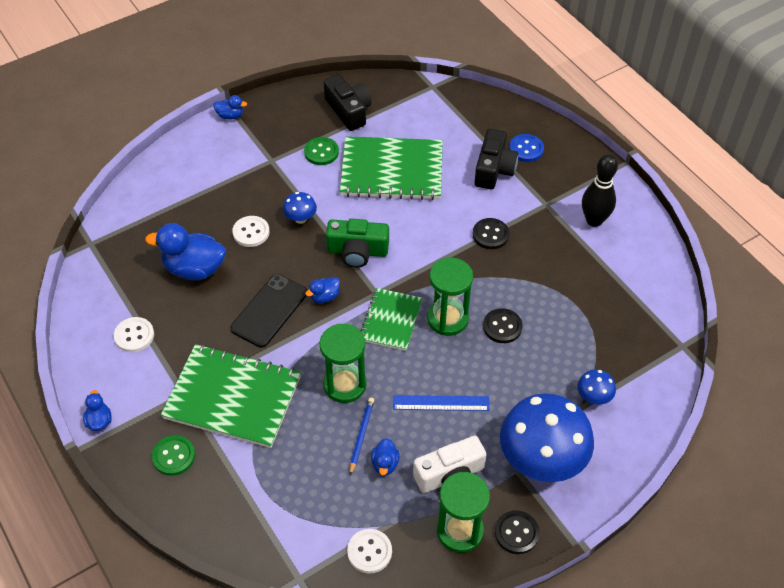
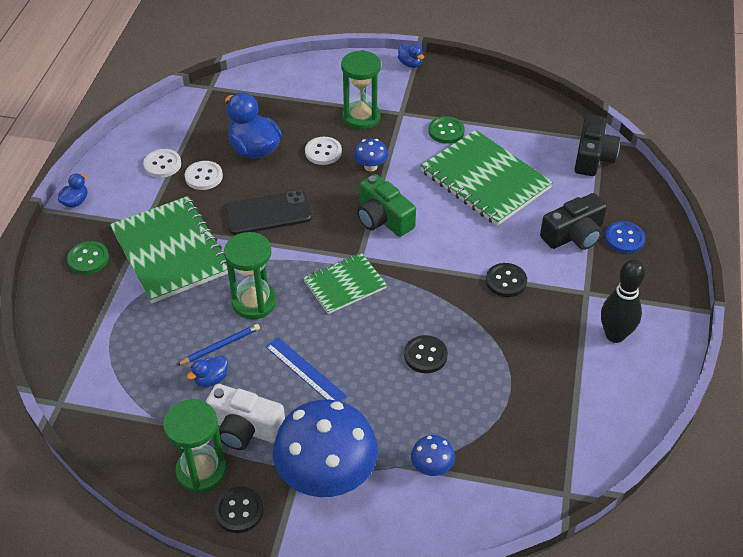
camera: 45 degrees right, 5 degrees down
(324, 297) = (318, 232): blue duck -> none
(348, 111) = (506, 115): black camera -> black camera (593, 157)
(369, 552) = (124, 428): white button -> white button (204, 176)
(447, 319) = (389, 316): green hourglass -> green hourglass (361, 117)

